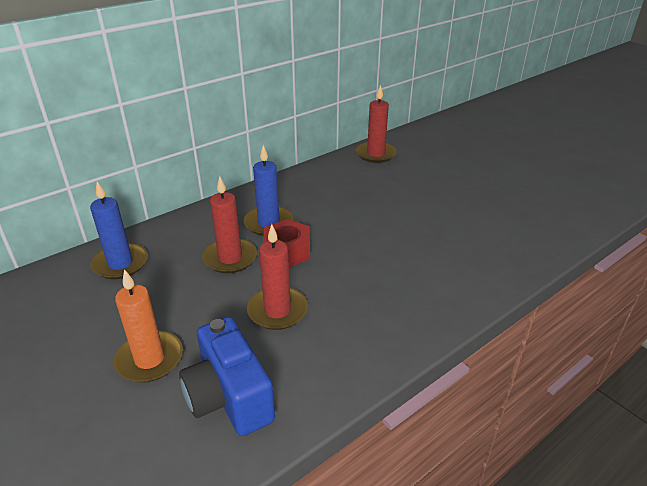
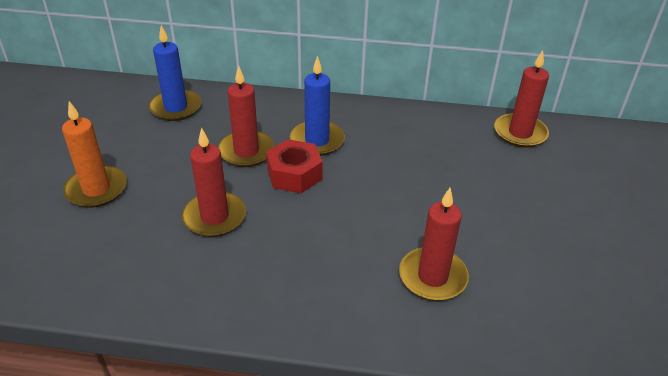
camera: 45 degrees right, 5 degrees up
(229, 397) = (97, 253): blue camera -> none
(450, 252) = (432, 277): none -> red candle

